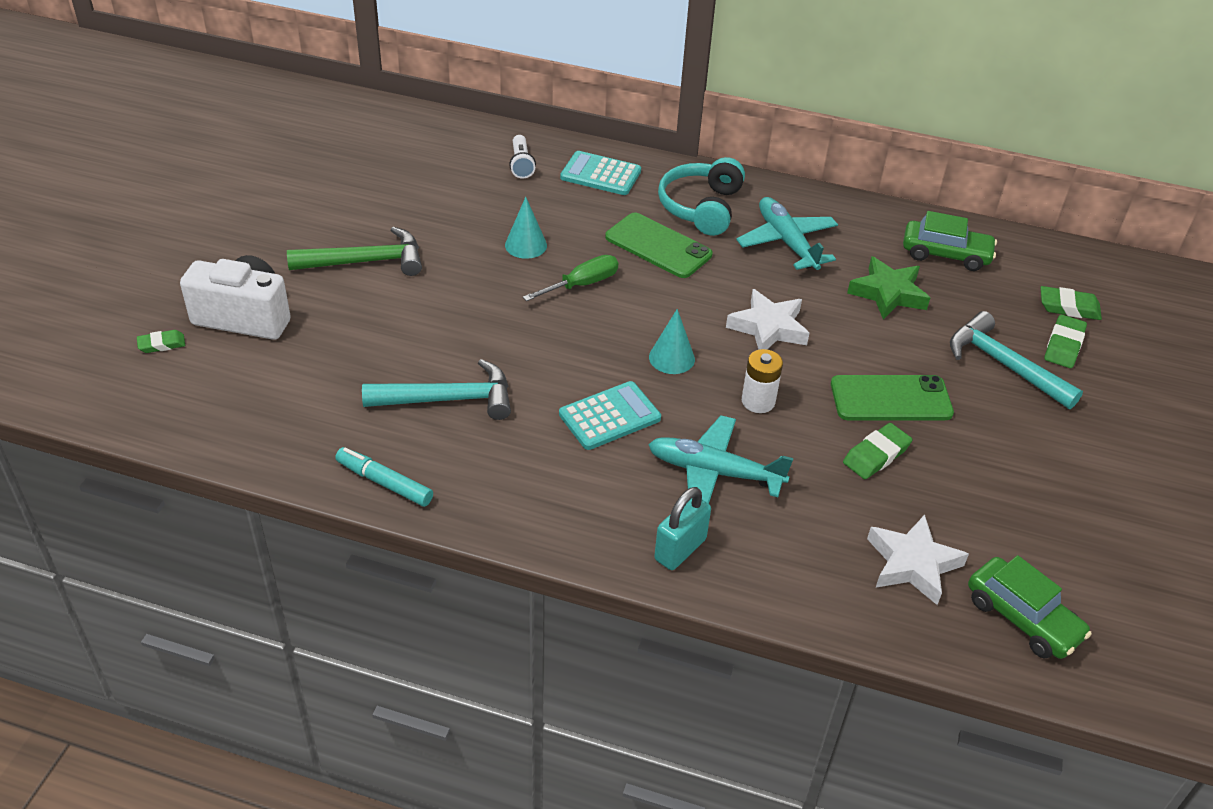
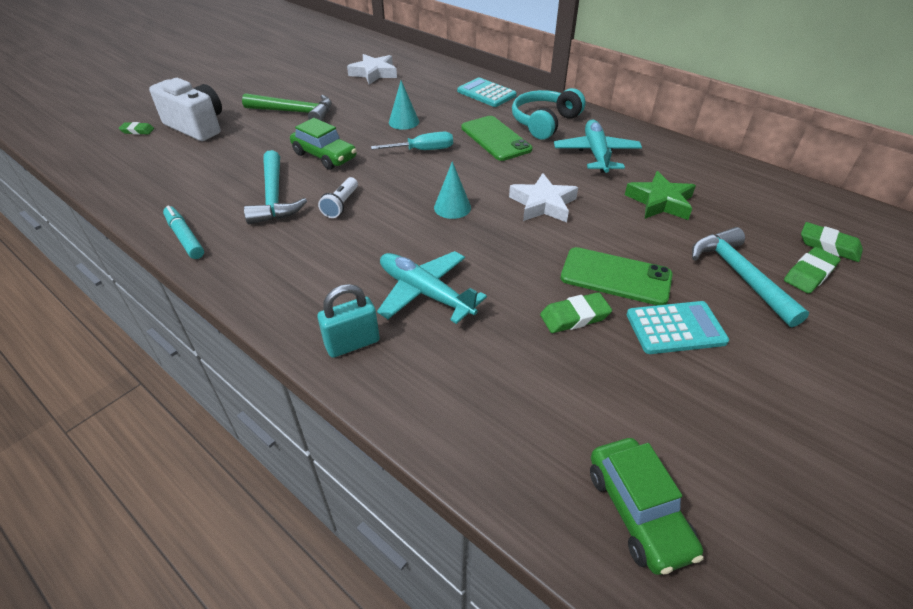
camera: 25 degrees right, 0 degrees up
(449, 399) = (274, 197): turquoise hammer -> turquoise hammer turned 60 degrees clockwise
(521, 164) = (437, 80): white flashlight -> white flashlight (341, 205)
(582, 284) = (423, 150): green screwdriver -> turquoise screwdriver
(609, 416) = (375, 234): turquoise calculator -> turquoise calculator (675, 328)
(758, 401) = (498, 251): white battery -> none
(912, 564) = (551, 419): white star -> white star (374, 73)
(945, 254) = (728, 185): green car -> green car (325, 156)

